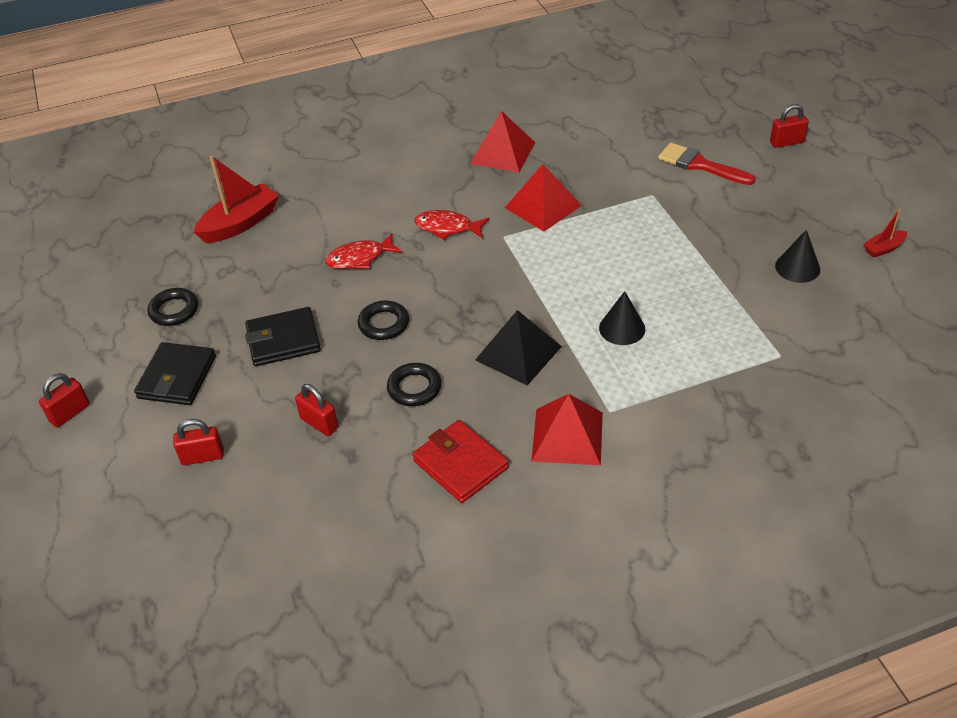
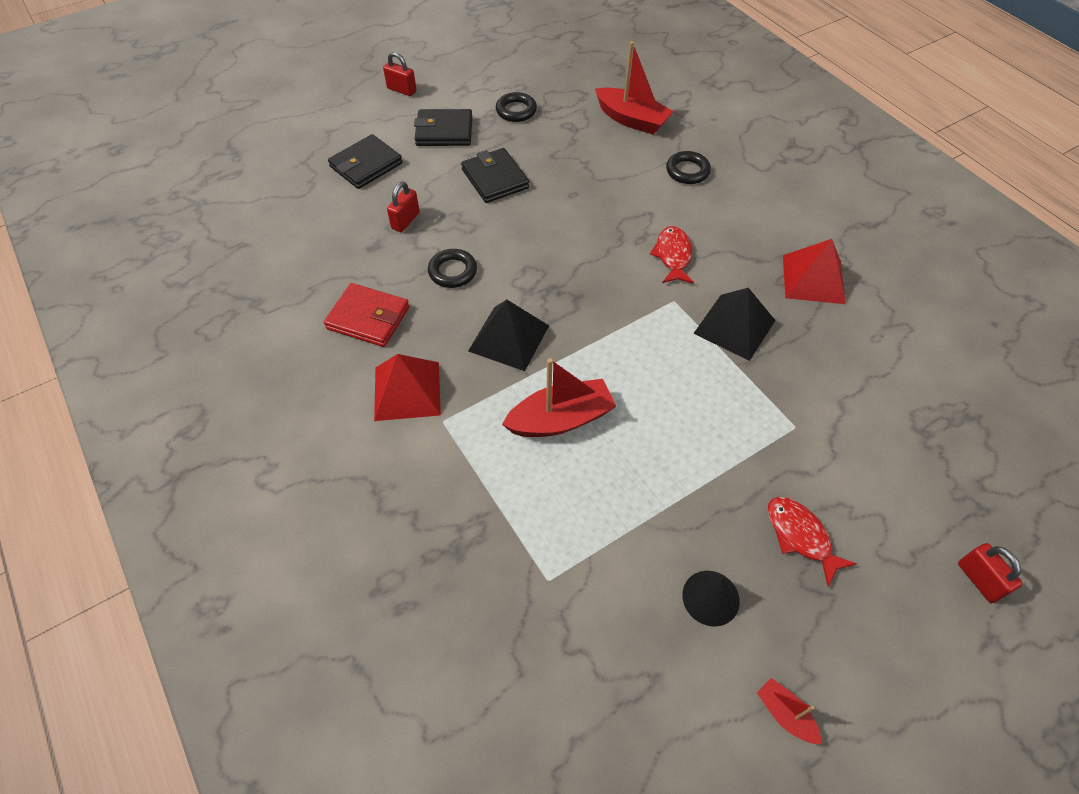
camera: 75 degrees right, 10 degrees up
(202, 457) = (366, 165): red padlock -> black wallet
(359, 258) = (609, 203): red fish -> red fish (800, 536)
(384, 324) = (527, 236): black ring -> black ring (687, 171)
(460, 464) = (368, 318): red wallet -> red wallet turned 75 degrees clockwise
(543, 206) = (734, 327): red pyramid -> black pyramid
(622, 328) = (560, 419): black cone -> red boat
(700, 165) = (877, 474): red brush -> none

